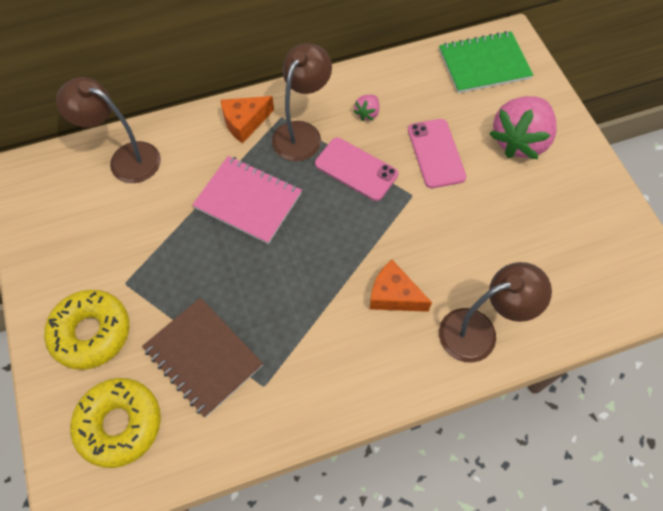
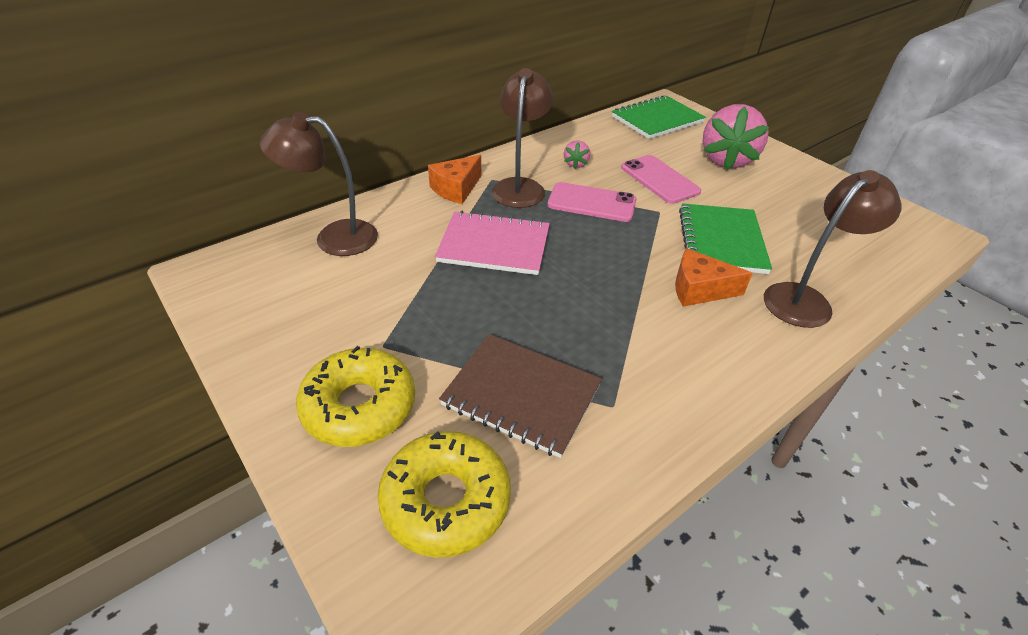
camera: 20 degrees left, 20 degrees down
(447, 245) = (721, 240): none -> green notebook

